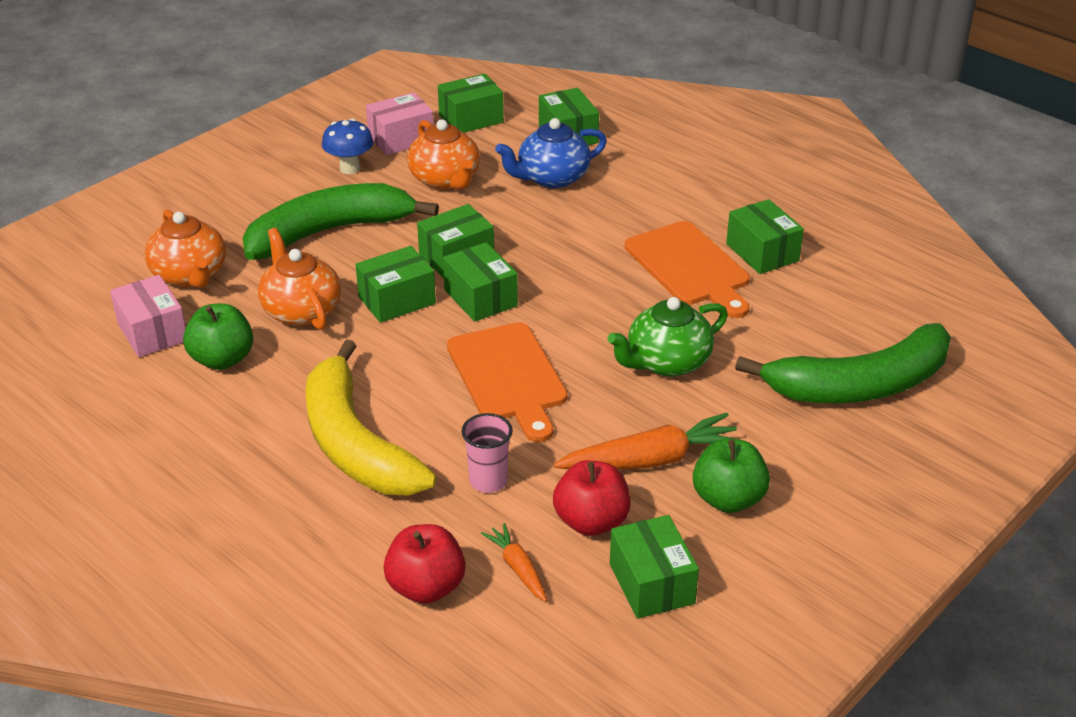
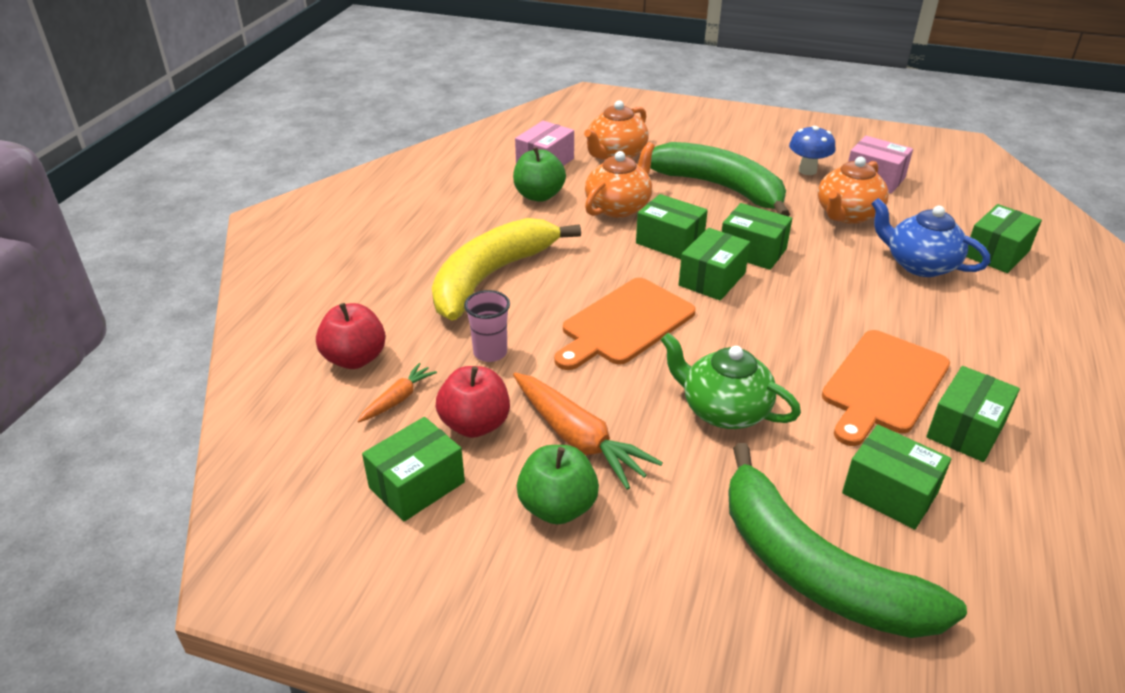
camera: 65 degrees right, 0 degrees up
(471, 119) = (947, 200): green box -> green box (889, 493)

